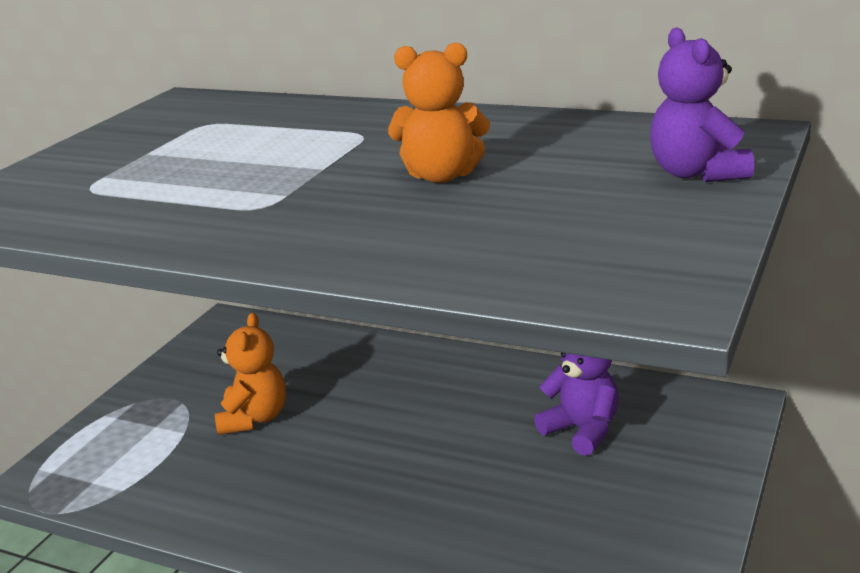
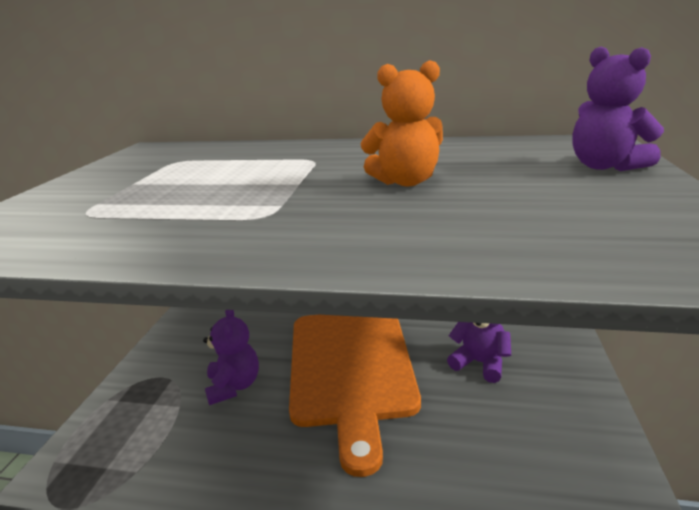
camera: 15 degrees left, 0 degrees up
(254, 418) = (234, 386): orange teddy bear -> purple teddy bear
(407, 416) = (351, 368): none -> orange cutting board

